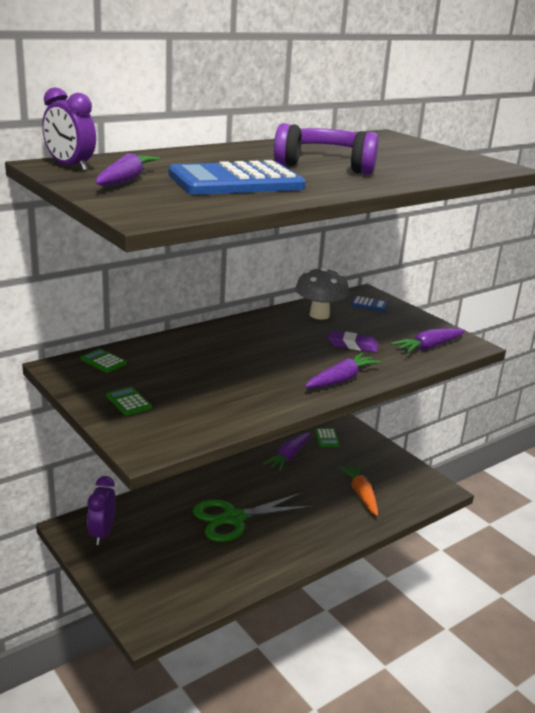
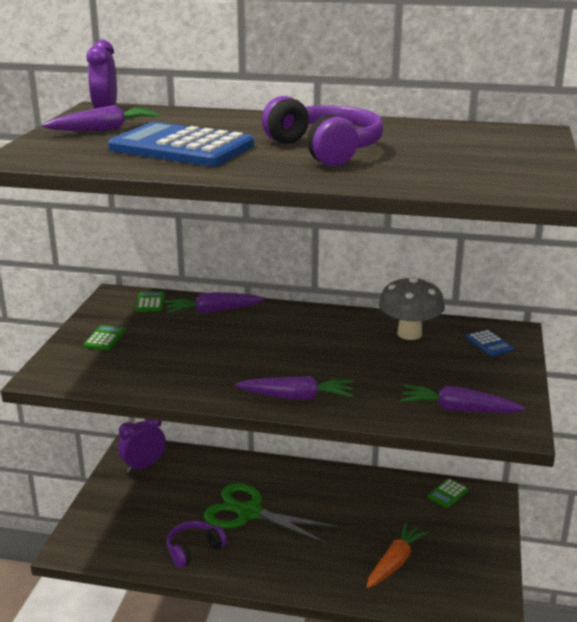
camera: 50 degrees right, 0 degrees up
(237, 564) = (194, 549): none -> purple headphones
(289, 456) = (382, 489): purple carrot -> purple carrot (213, 311)
(352, 345) = (378, 373): purple eraser -> none

